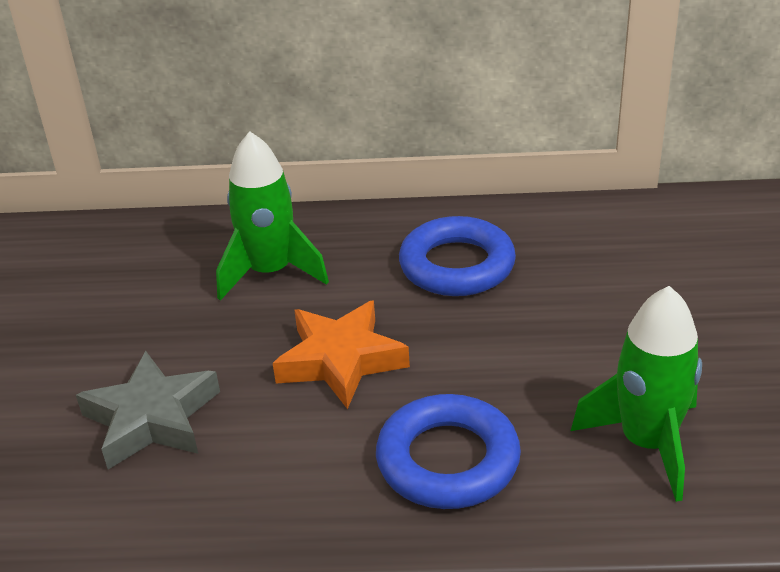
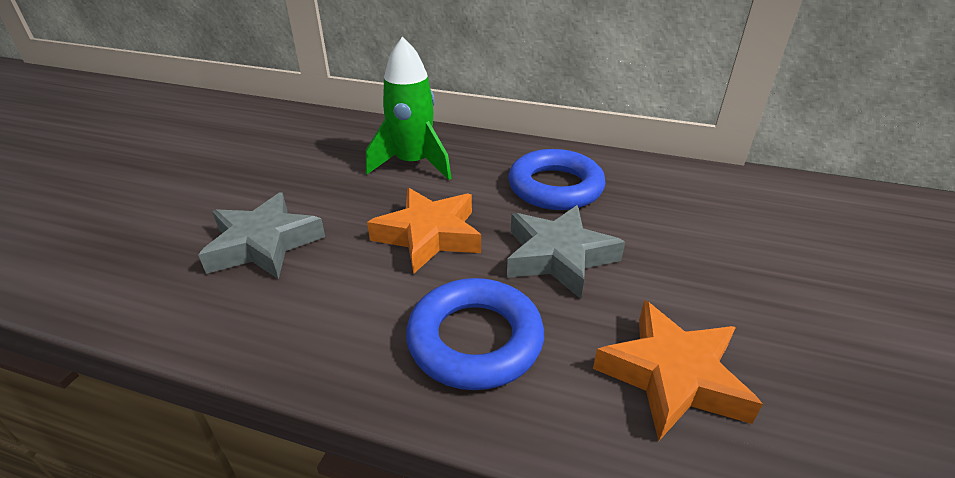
camera: 15 degrees right, 0 degrees up
(494, 350) = (558, 256): none -> grey star
(647, 443) = (672, 376): green rocket -> orange star

